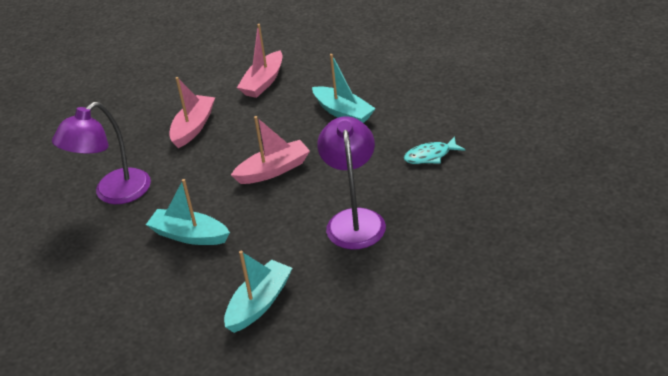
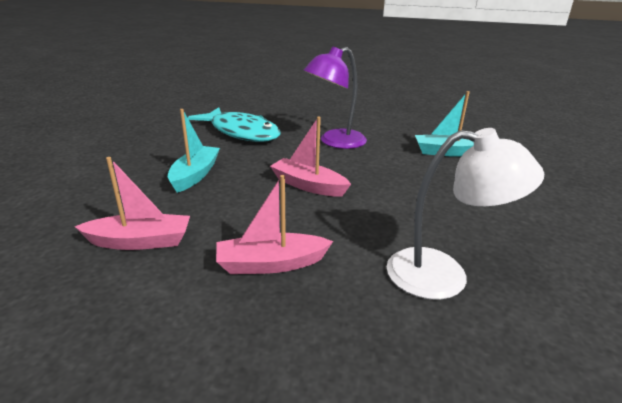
camera: 125 degrees left, 10 degrees down
(114, 193) = (444, 275): purple lamp -> white lamp
(189, 235) = (431, 199): turquoise boat -> none
(430, 156) = (241, 132): turquoise fish -> turquoise fish, size x2.13

